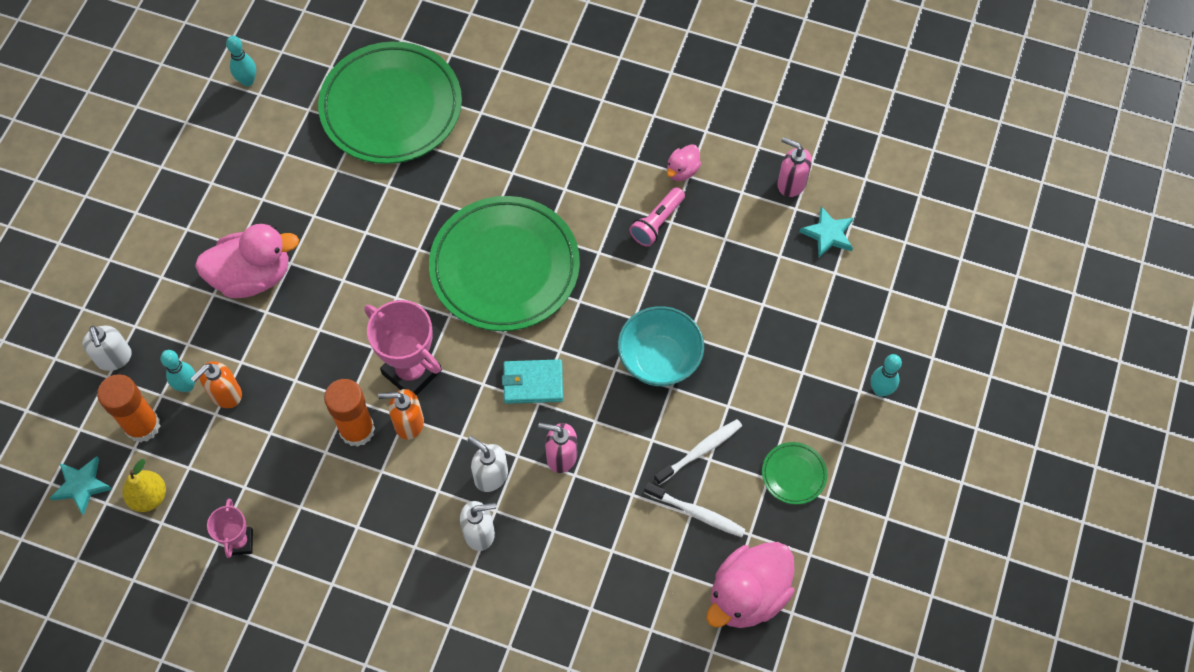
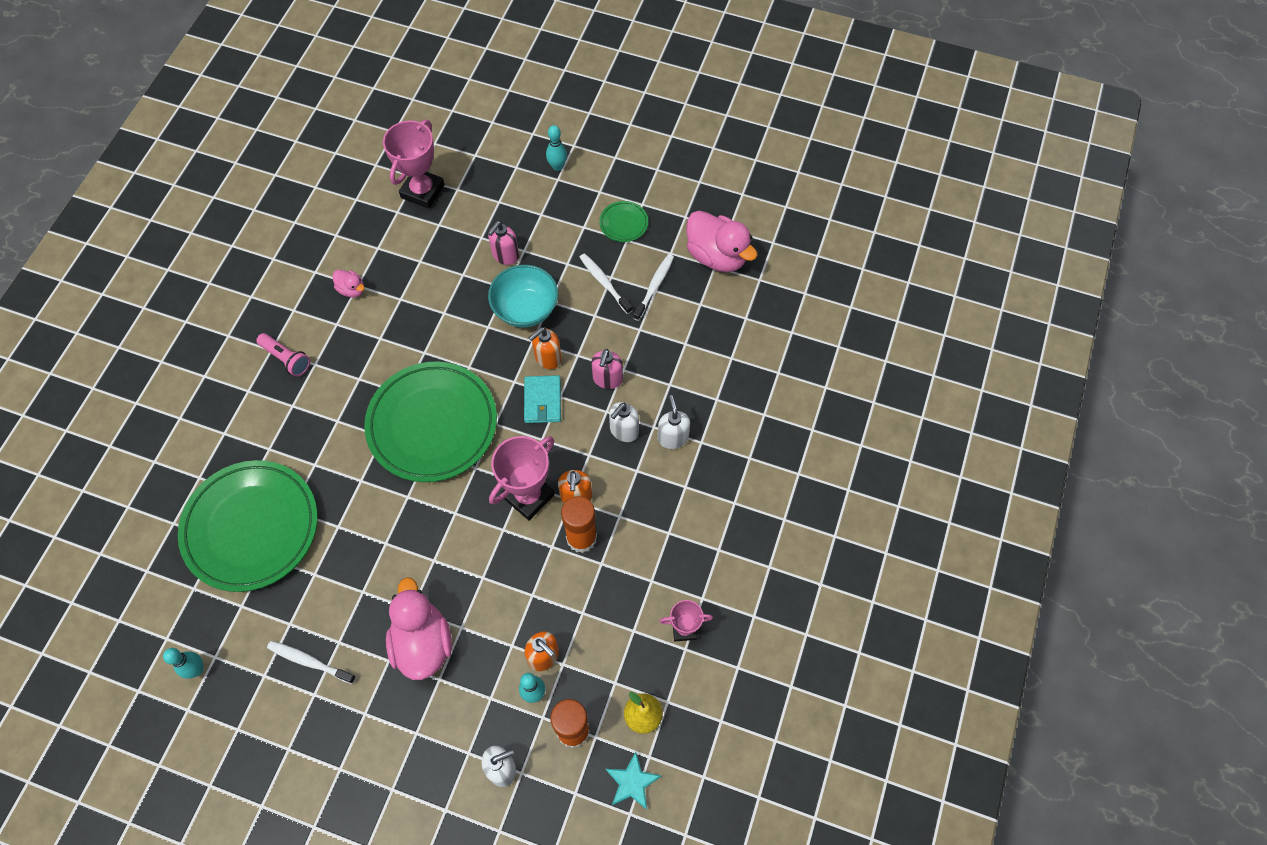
camera: 90 degrees left, 0 degrees up
(244, 175) = (309, 661): none -> white toothbrush
(590, 387) = (547, 358): none -> orange soap dispenser
(657, 223) = (400, 309): pink flashlight -> pink flashlight (286, 359)
(791, 183) = (373, 214): pink soap dispenser -> pink soap dispenser (505, 255)
(828, 234) = (422, 191): turquoise star -> pink trophy

